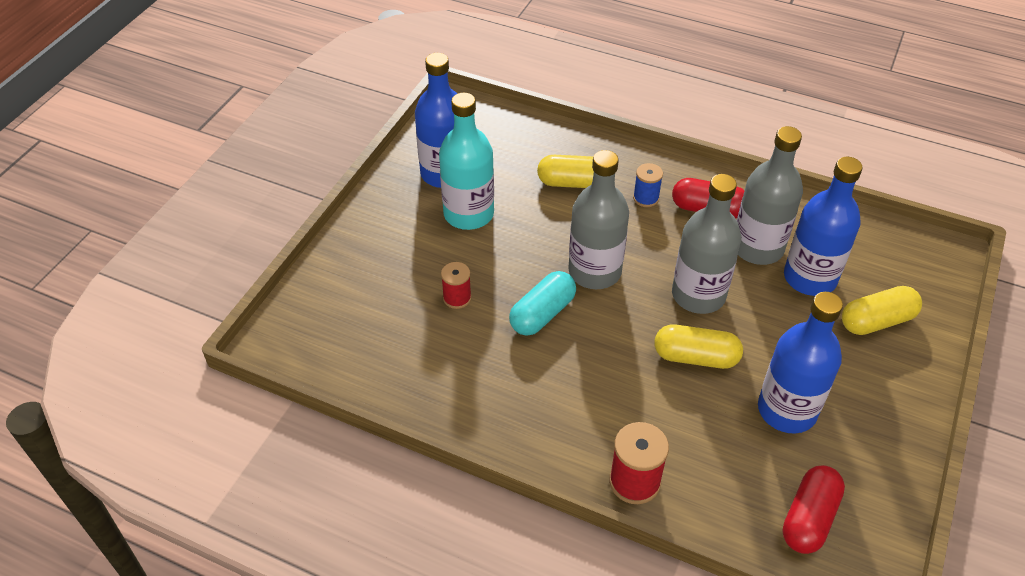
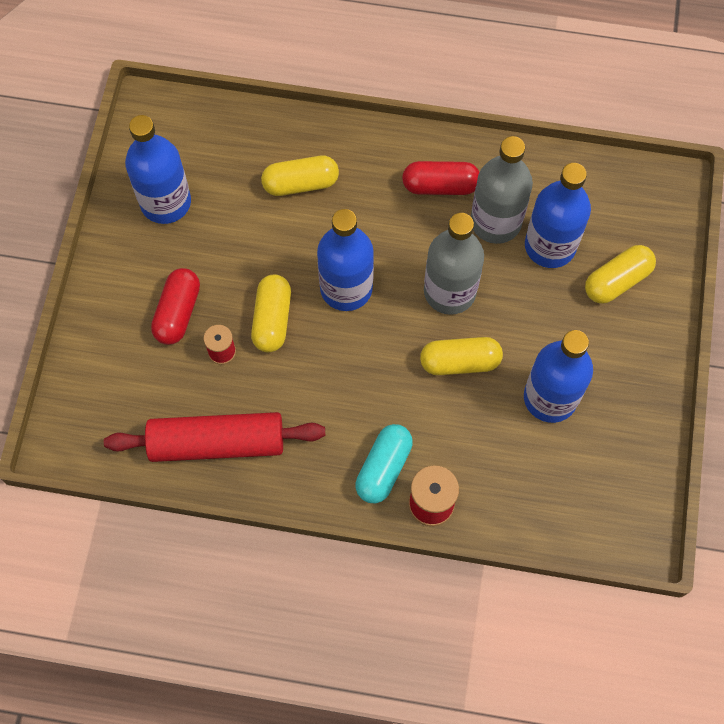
camera: 15 degrees left, 20 degrees up
(426, 373) = (217, 442): none -> red rolling pin
(468, 214) = (205, 248): turquoise bottle -> none
(514, 282) = (272, 319): none -> yellow capsule
(542, 314) = (308, 349): turquoise capsule -> turquoise capsule (383, 468)
(594, 271) = (346, 288): grey bottle -> blue bottle
(646, 198) = (376, 186): blue spool -> none
(809, 518) = (584, 500): red capsule -> red capsule (178, 312)

